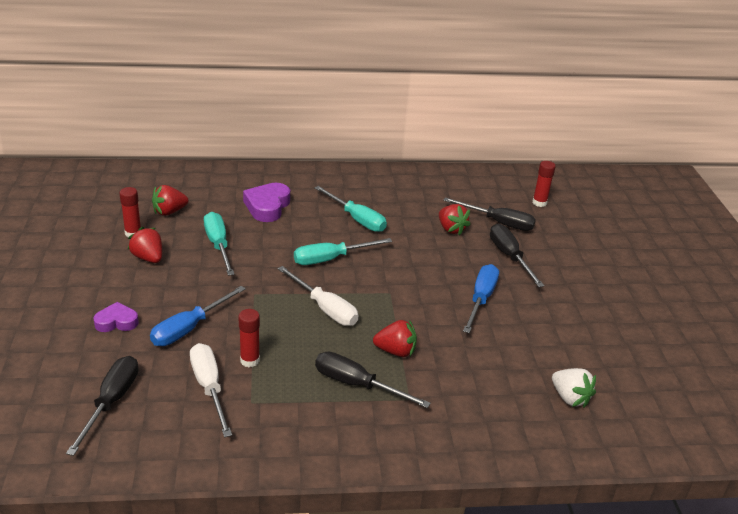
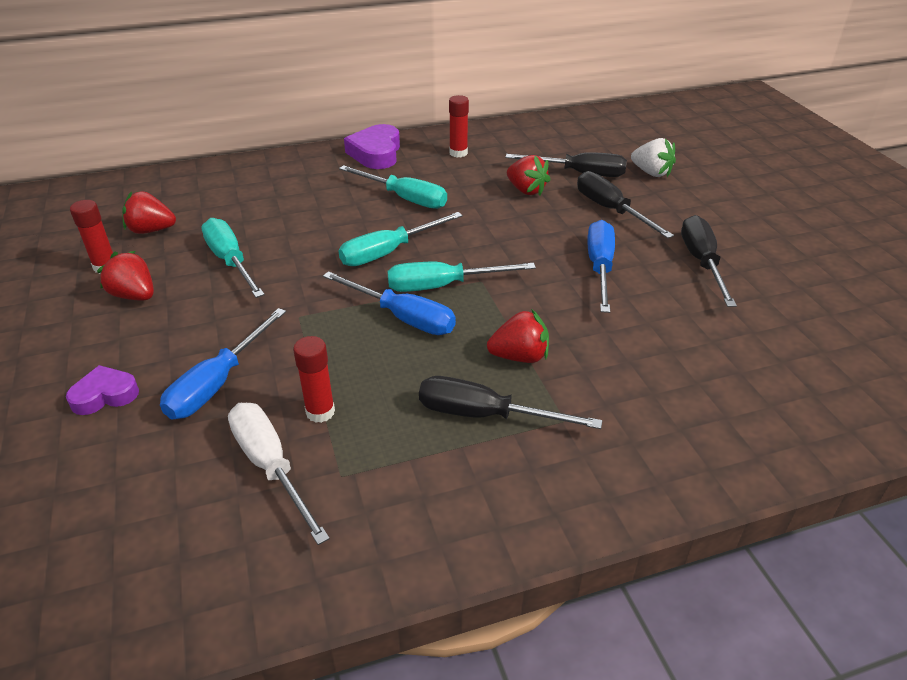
camera: 10 degrees left, 5 degrees up
(111, 402) = (121, 524): black screwdriver -> black screwdriver (702, 262)
(169, 212) = (151, 230): red strawberry -> red strawberry turned 45 degrees clockwise
(267, 206) = (283, 202): purple heart -> purple heart (376, 153)
(325, 308) = (403, 317): white screwdriver -> blue screwdriver
(361, 291) = (443, 286): none -> turquoise screwdriver
(539, 203) = (616, 144): red glue stick -> red glue stick (458, 153)
(570, 398) = (771, 372): white strawberry -> white strawberry (651, 173)

